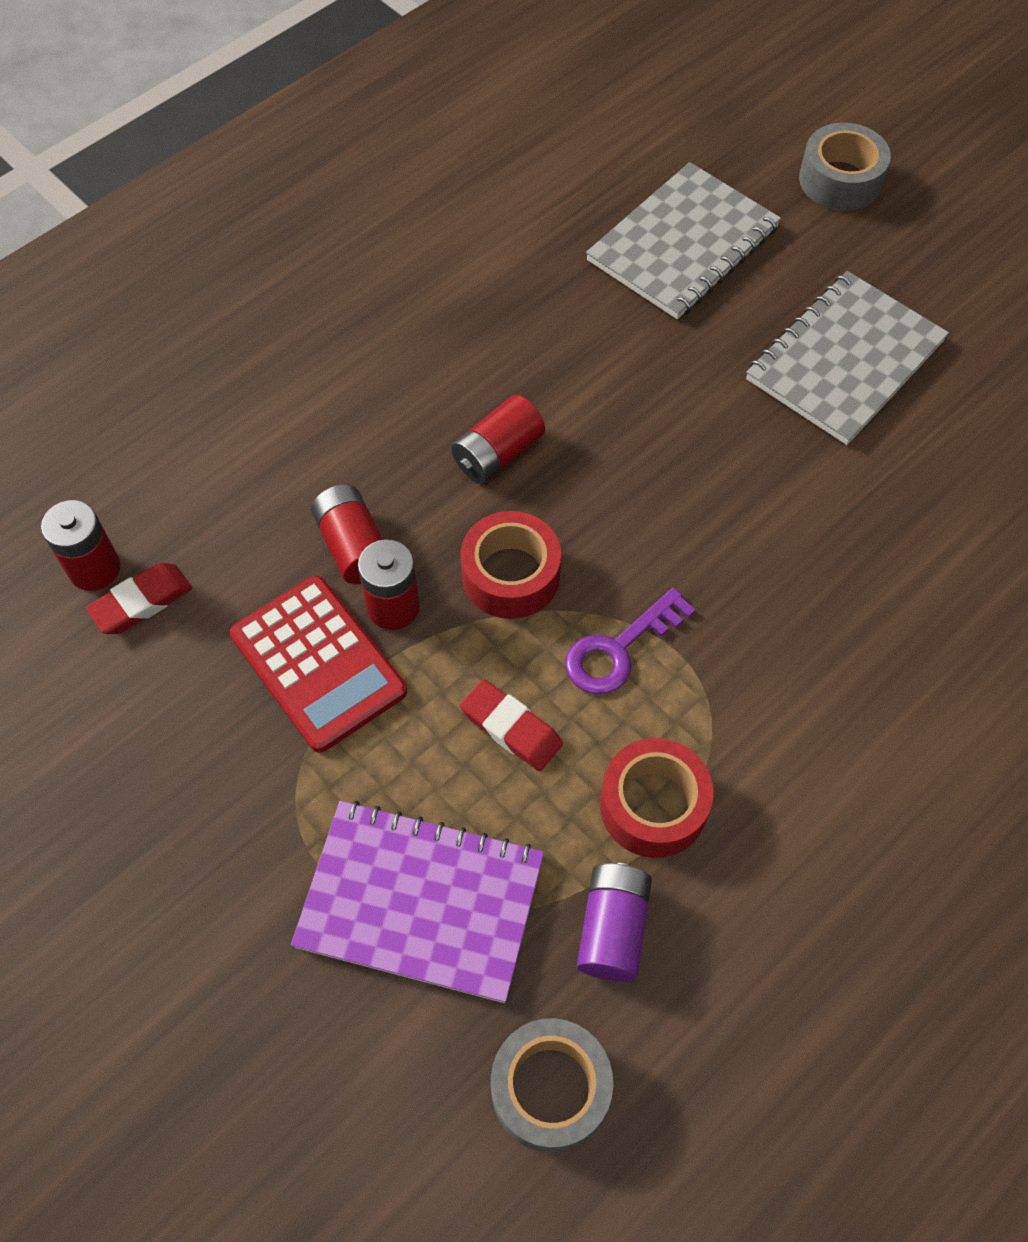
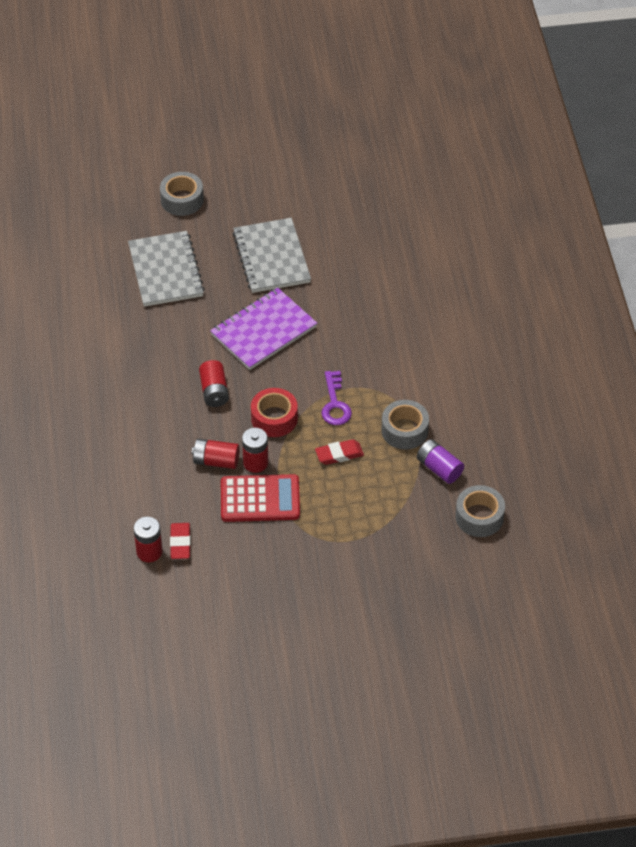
camera: 55 degrees left, 10 degrees down
(420, 902) = (384, 518): purple notebook -> purple notebook (263, 331)
(653, 805) = (404, 430): red tape -> grey tape

